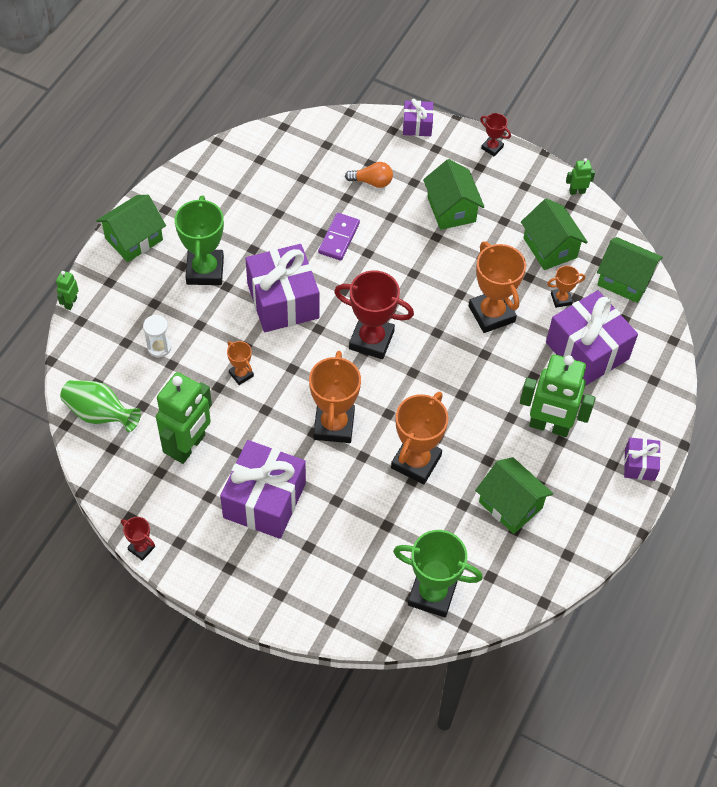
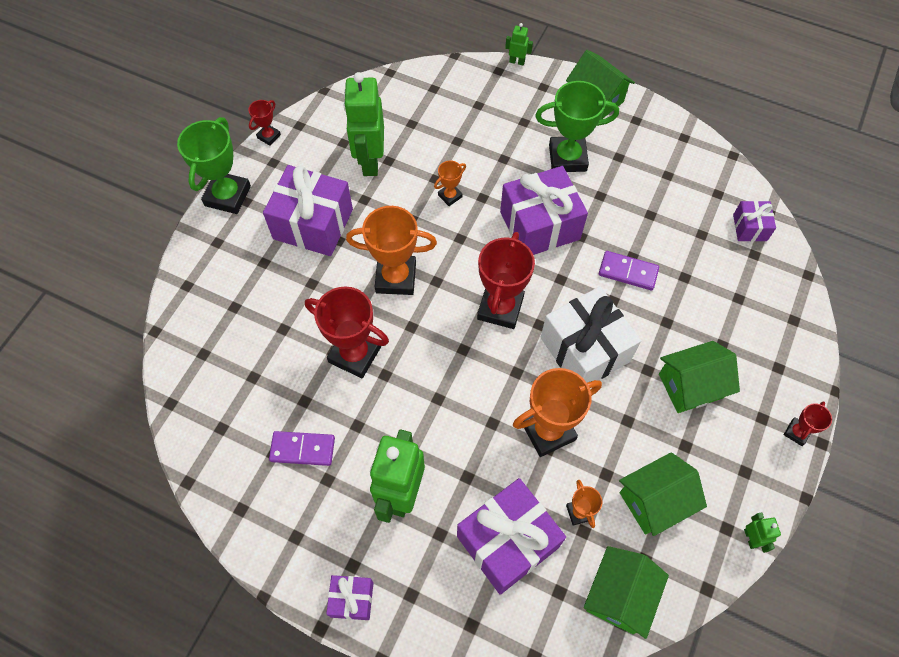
camera: 90 degrees right, 5 degrees up
(100, 414) = (401, 94): green vase -> none
(159, 347) = (475, 130): white hourglass -> none
(188, 446) = (370, 161): green robot -> green robot turned 60 degrees clockwise
(372, 182) = (712, 301): orange light bulb -> none
(416, 279) = (584, 349): none -> white gift
(416, 462) = (355, 354): orange trophy -> red trophy
(417, 125) = (808, 346): purple gift -> purple gift (749, 227)
(432, 594) = (206, 372): green trophy -> green trophy (227, 196)
(510, 505) = (302, 449): green house -> purple domino

